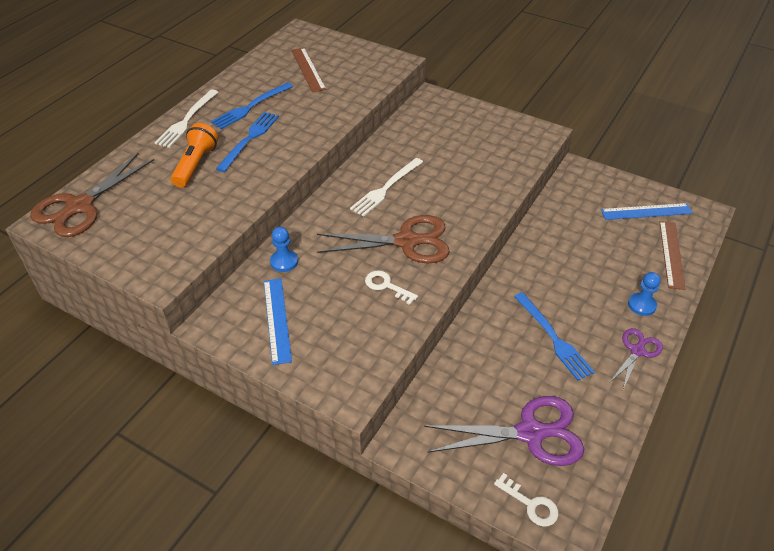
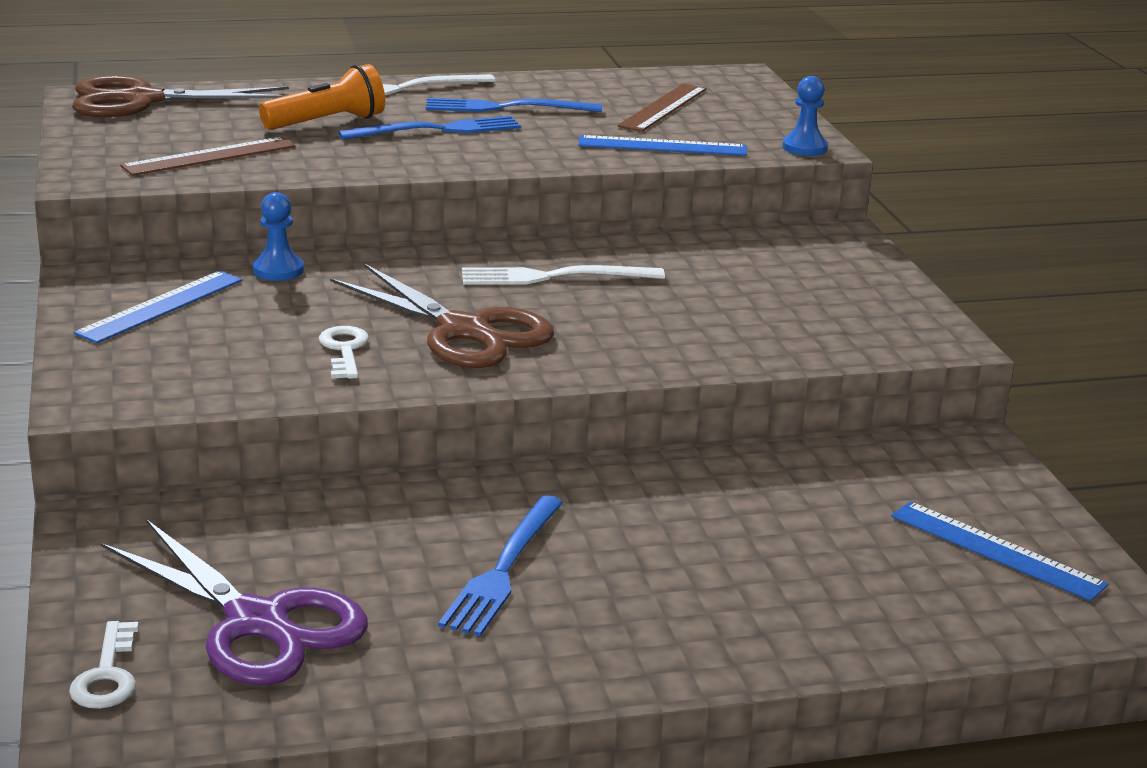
camera: 45 degrees right, 20 degrees down
(348, 94) = (662, 146): none -> blue ruler
(637, 351) = (602, 662): purple scissors -> none
(642, 305) = (729, 629): blue pawn -> blue pawn (804, 148)
(671, 254) = (927, 616): brown ruler -> brown ruler (209, 156)

